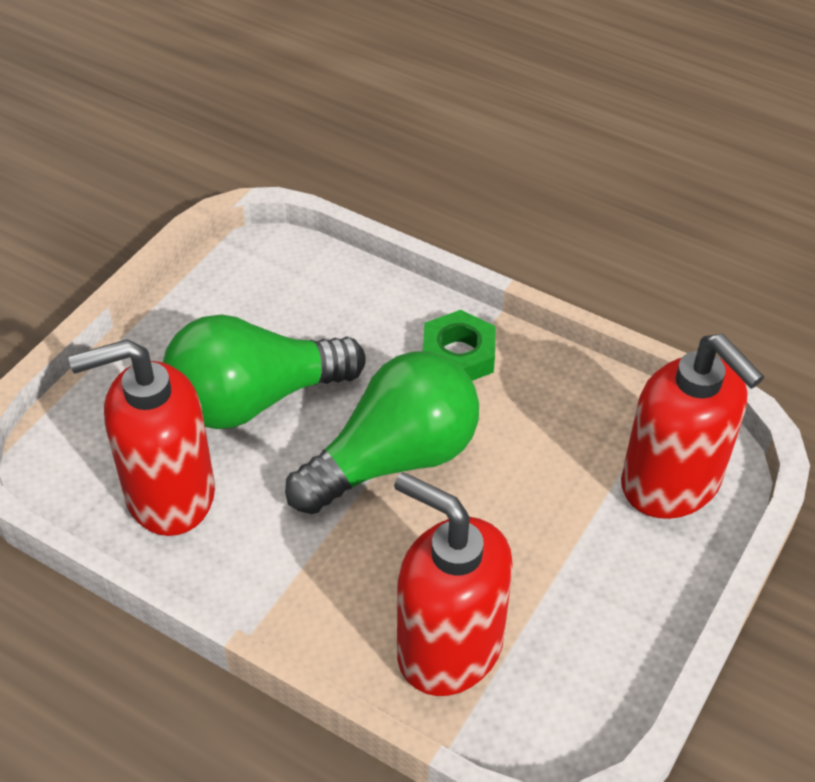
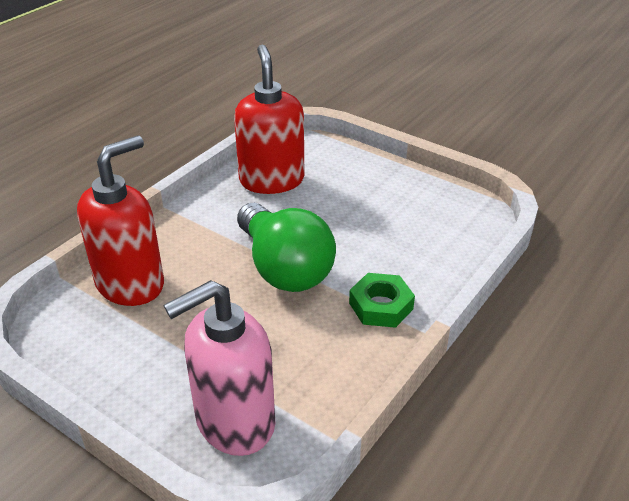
camera: 95 degrees right, 10 degrees down
(254, 399) = (342, 210): green light bulb -> none
(671, 484) = (234, 422): red soap dispenser -> pink soap dispenser

